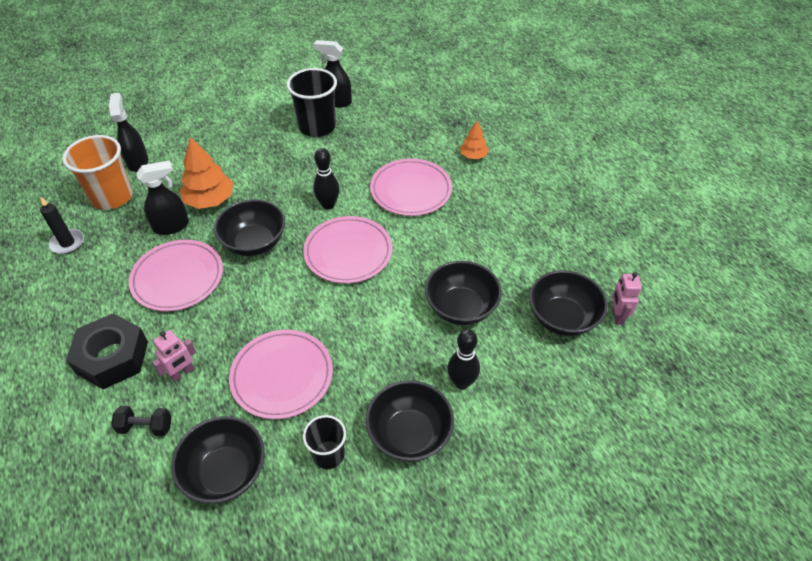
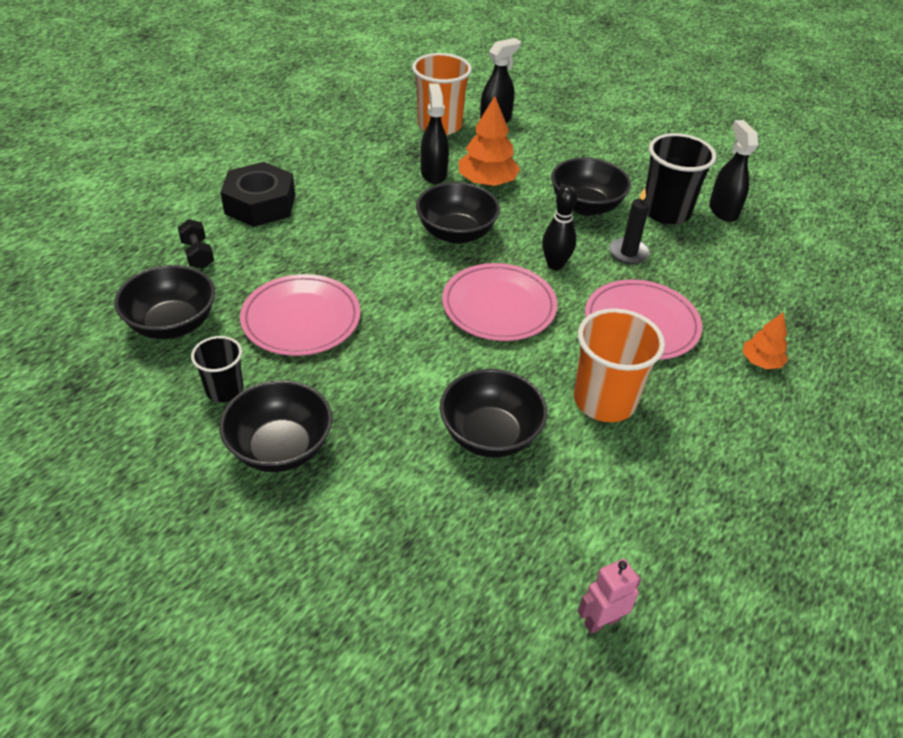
camera: 60 degrees right, 5 degrees down
(67, 243) = (367, 126): black candle -> black candle (628, 253)
(171, 226) = (433, 173): black spray bottle -> black spray bottle turned 135 degrees counterclockwise
(178, 278) = (374, 203): pink plate -> none
(182, 373) = (267, 252): pink robot -> none
(461, 382) = (377, 473): black bowling pin -> none
(464, 239) = (604, 401): none -> orange cup
(562, 318) = (549, 551): black bowl -> black bowl (585, 206)

